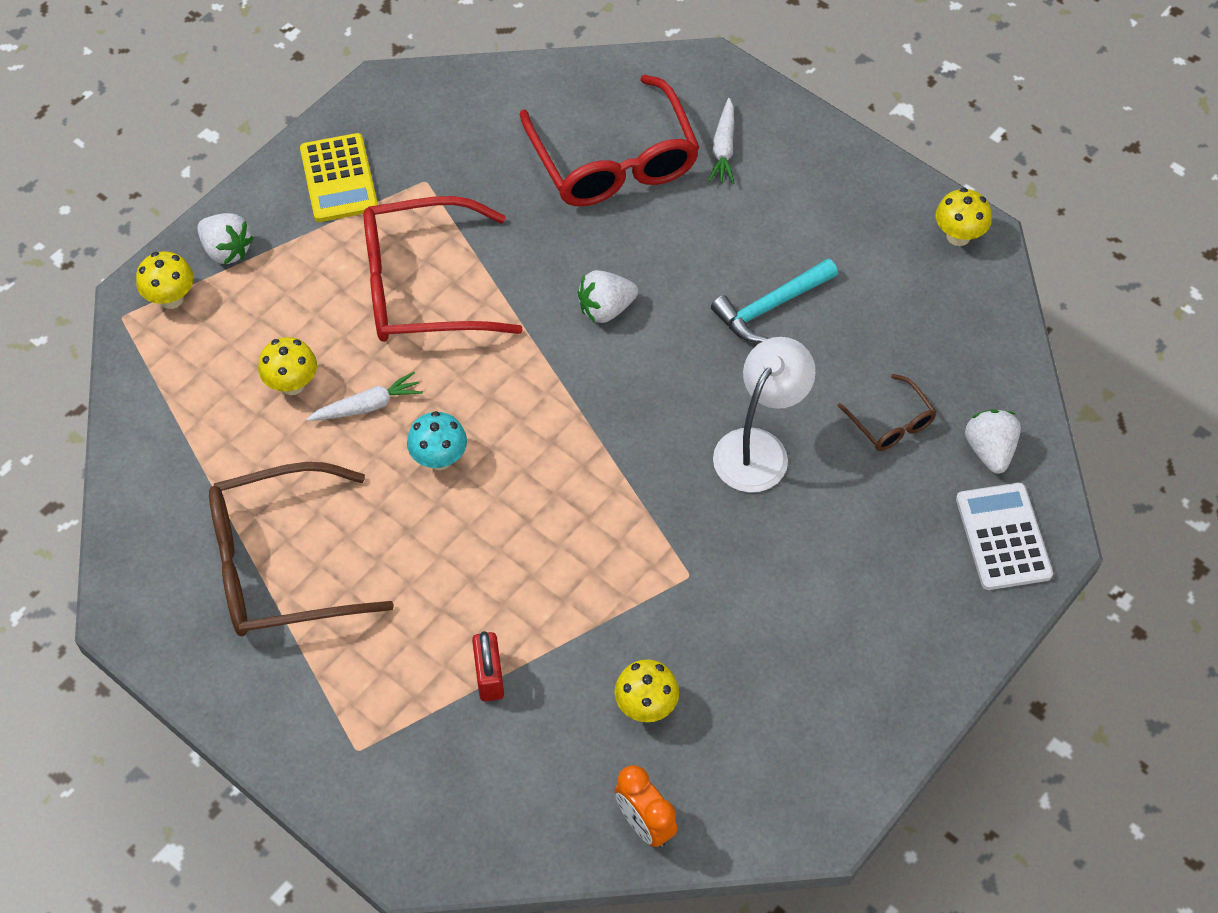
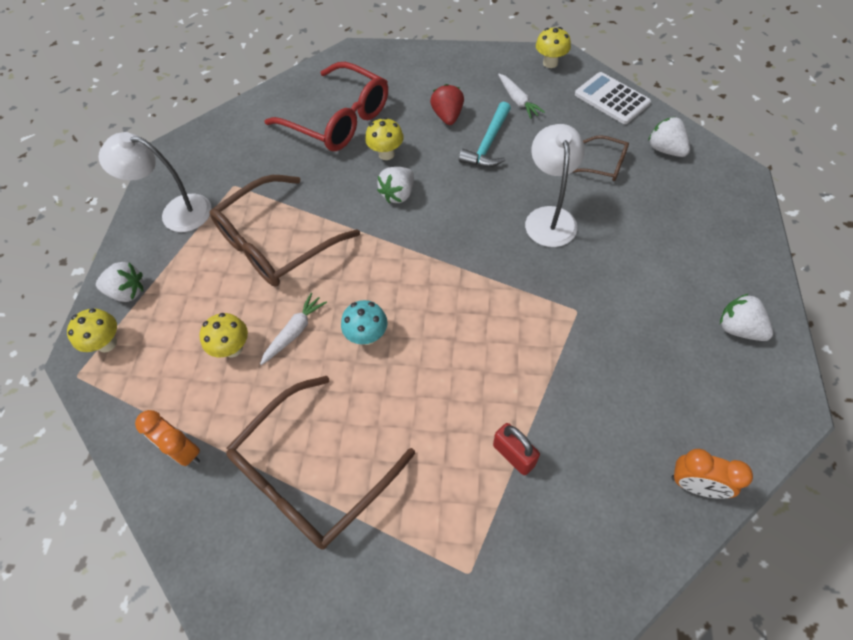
camera: 30 degrees left, 0 degrees up
(176, 463) = (184, 451): none -> orange clock
(339, 178) = (176, 212): yellow calculator -> white lamp
(423, 286) = (277, 242): red glasses -> brown glasses
(646, 706) = (625, 406): yellow mushroom -> yellow mushroom (386, 154)
(723, 148) = (394, 84): white carrot -> white carrot (518, 101)
(753, 237) = (448, 116): none -> red strawberry
(852, 711) = (738, 328): none -> white strawberry
(1003, 537) = (715, 187): white calculator -> white calculator (611, 99)

